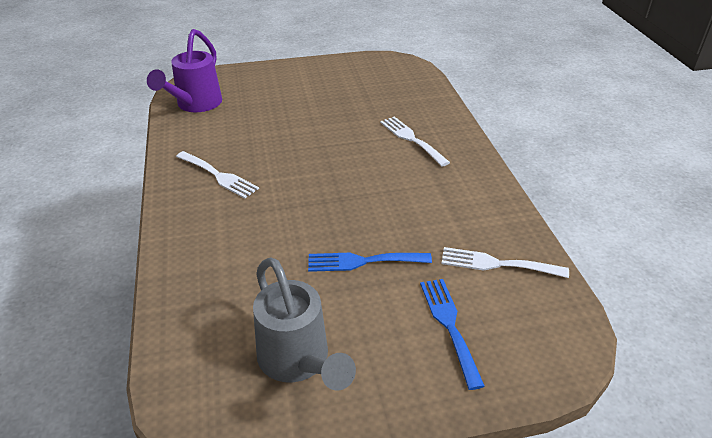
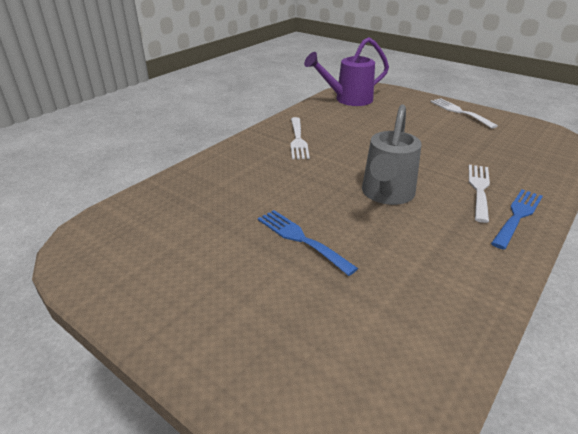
camera: 50 degrees right, 5 degrees down
(298, 362) = (164, 262): grey watering can -> grey watering can (386, 195)
(449, 325) = (288, 326): blue fork -> blue fork (517, 215)
(497, 264) = (406, 320): white fork -> white fork (459, 112)

